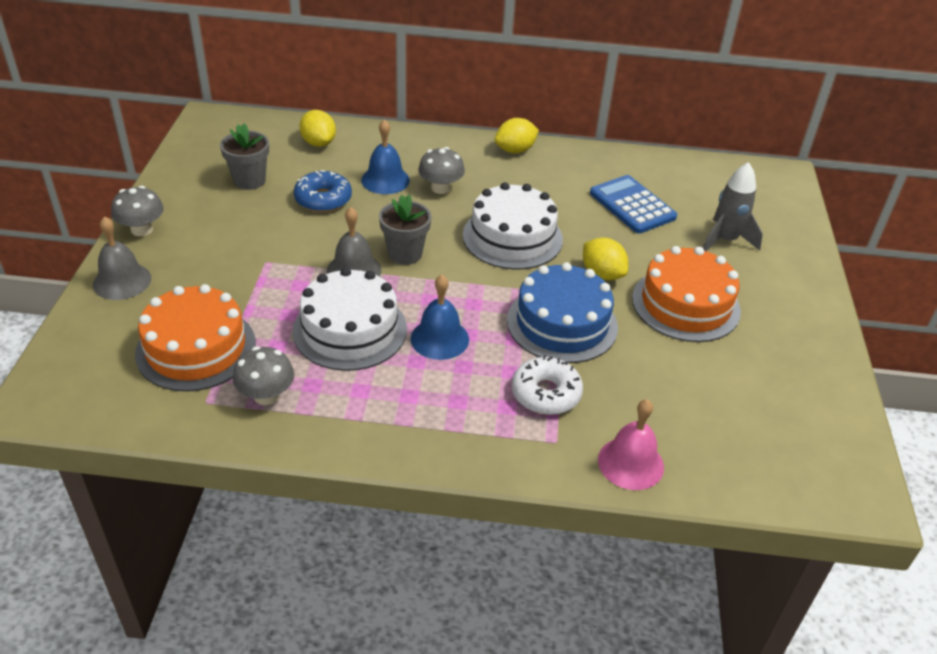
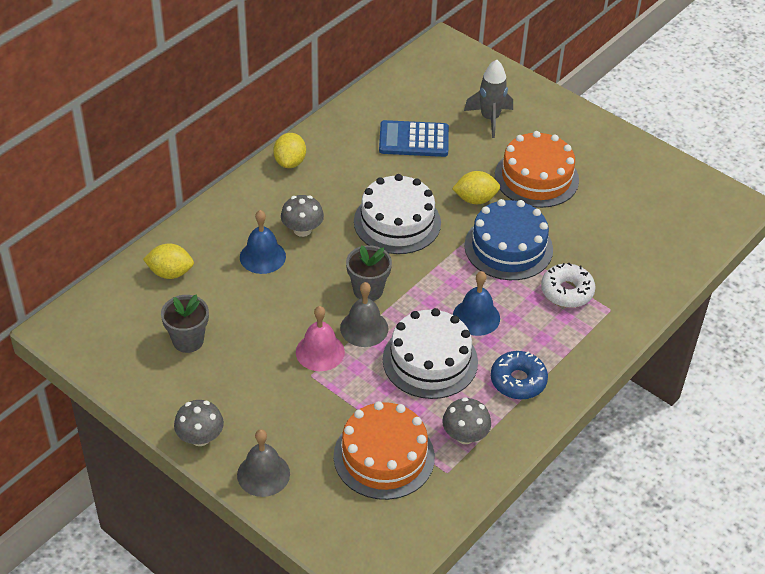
camera: 55 degrees left, 5 degrees up
(323, 199) = (256, 306): blue donut -> blue donut (518, 381)
(630, 463) = (650, 285): pink bell -> pink bell (320, 352)

